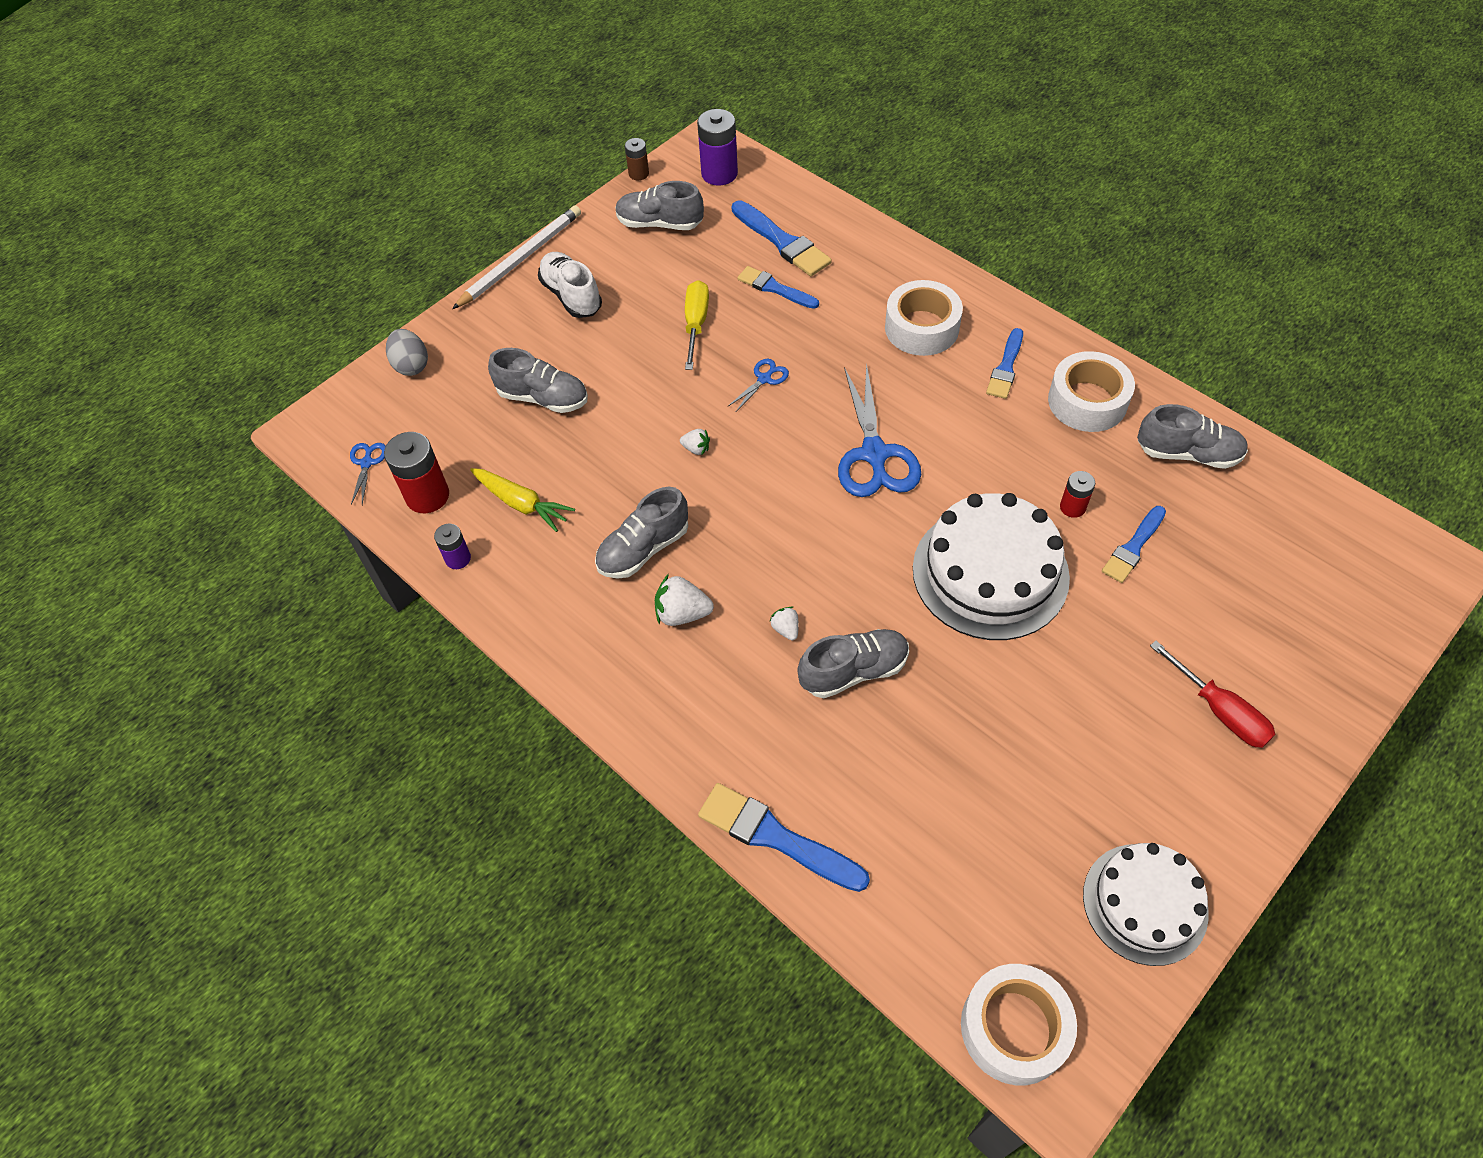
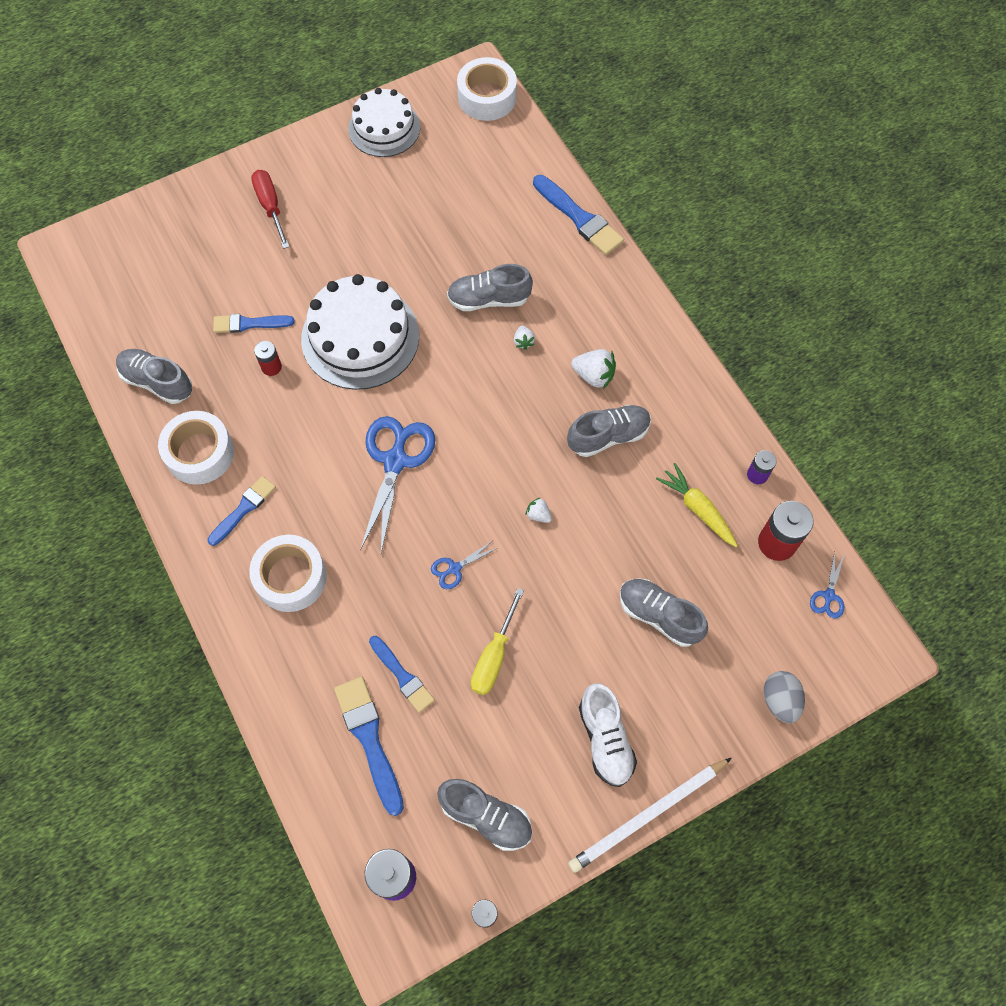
camera: 165 degrees left, 10 degrees up
(1133, 547) = (249, 324): blue brush -> blue brush turned 150 degrees counterclockwise

